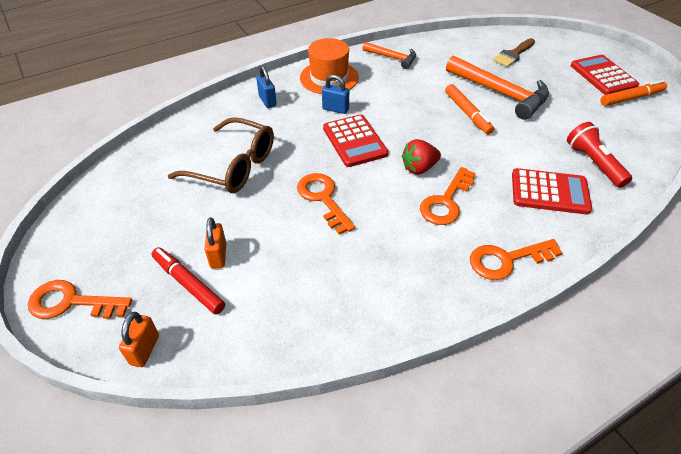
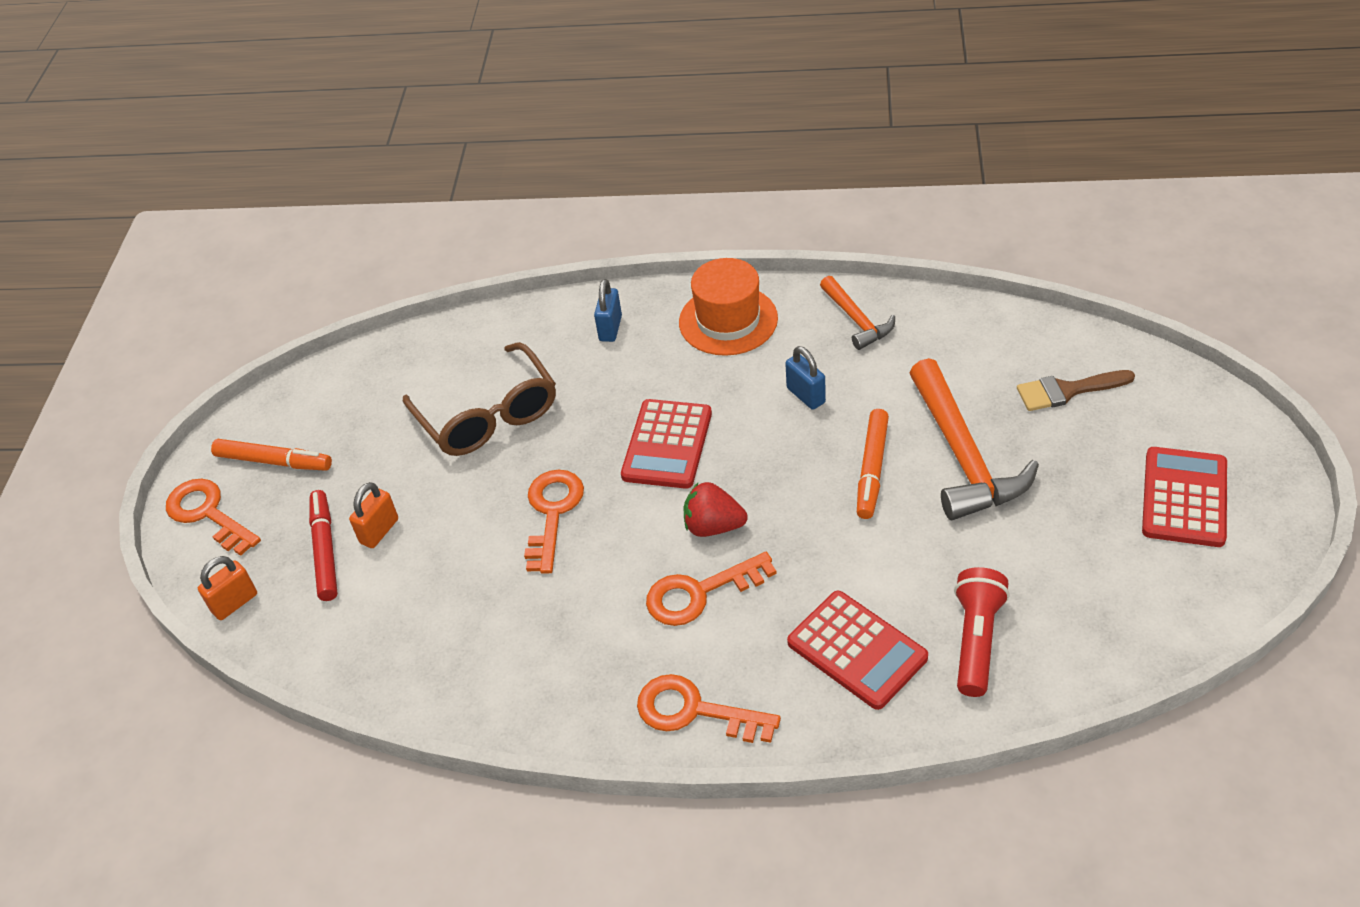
camera: 40 degrees right, 0 degrees up
(335, 109) = (688, 380): blue padlock -> blue padlock (806, 395)
(631, 98) = (1184, 561): orange marker -> orange marker (274, 461)

